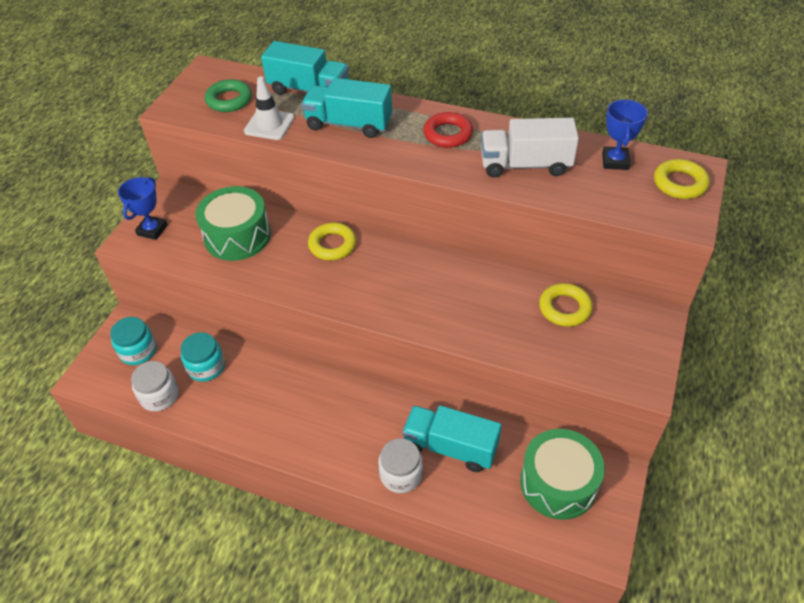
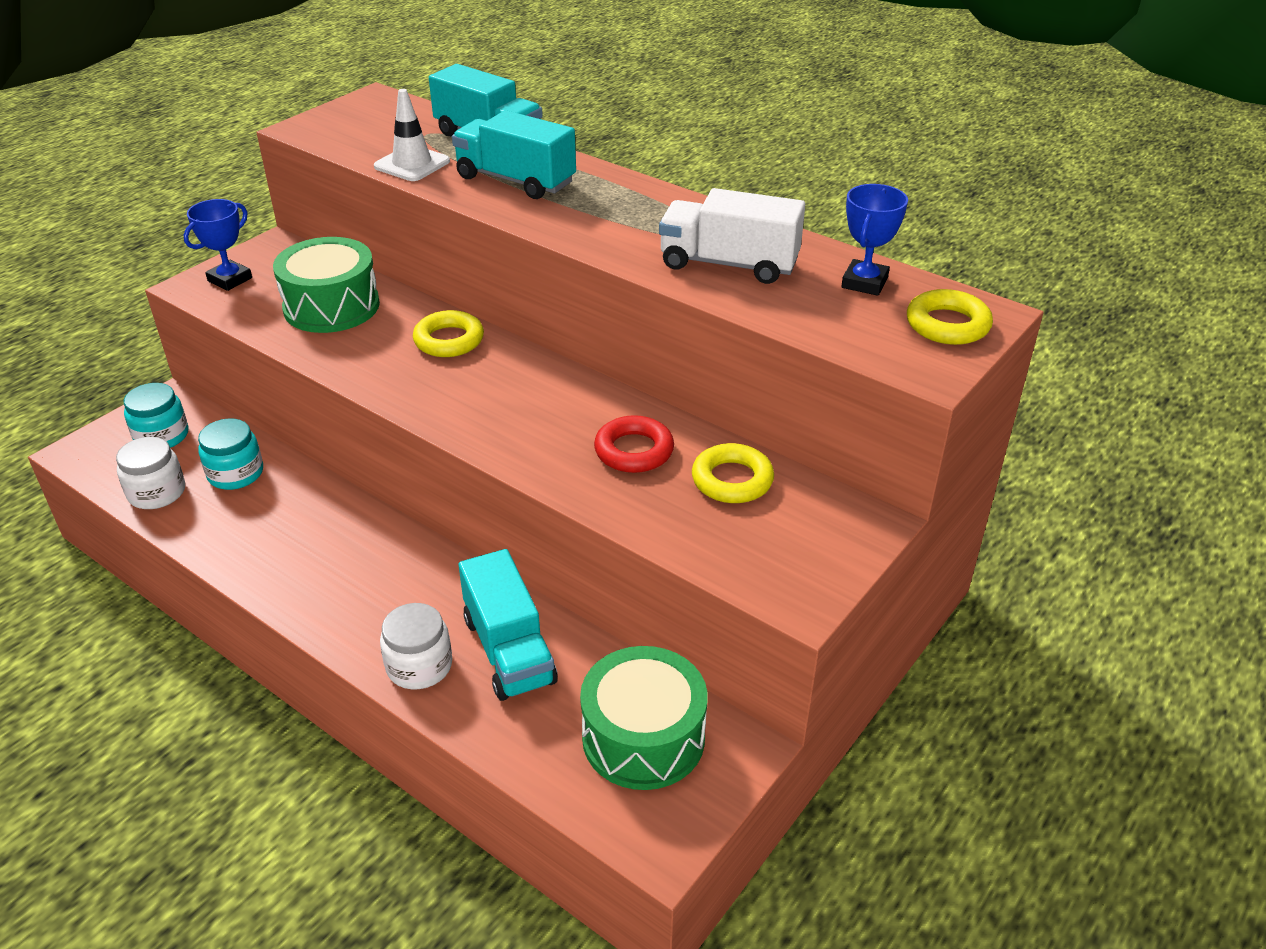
camera: 15 degrees right, 10 degrees down
(229, 100) = (379, 132): green ring -> none
(448, 134) = (642, 213): red ring -> red ring (634, 451)
(450, 447) = (509, 650): turquoise truck -> turquoise truck turned 150 degrees counterclockwise

